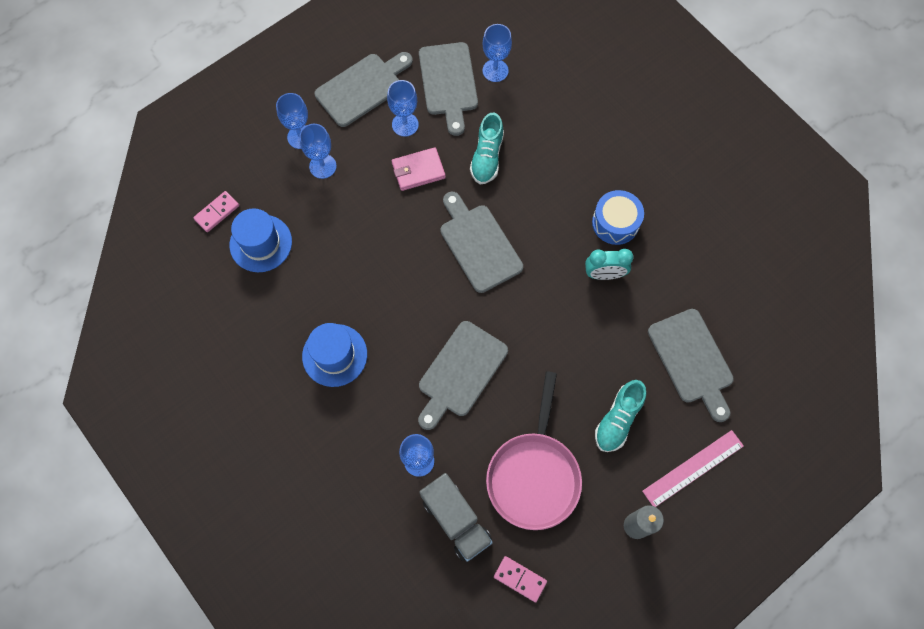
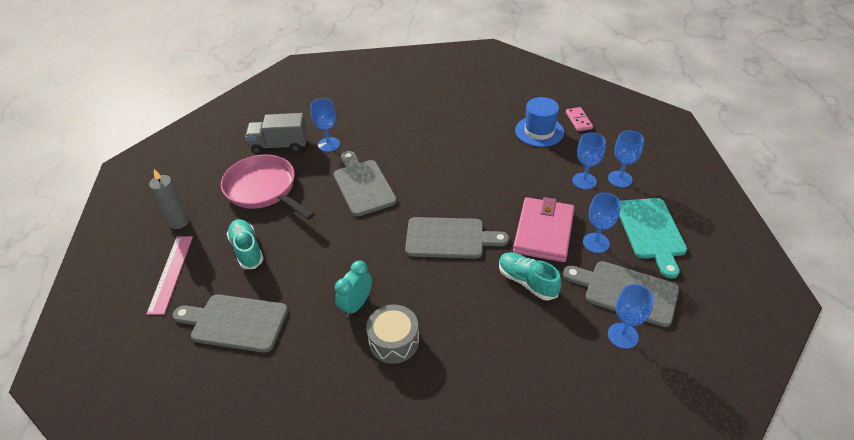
camera: 125 degrees right, 25 degrees down
(334, 355) = (430, 135): blue hat -> none
(362, 88) = (651, 231): grey cutting board -> turquoise cutting board
(418, 170) = (543, 232): pink wallet -> pink wallet, size x1.60
(520, 579) = (219, 156): pink domino -> none
(615, 223) = (394, 341): blue drum -> grey drum

